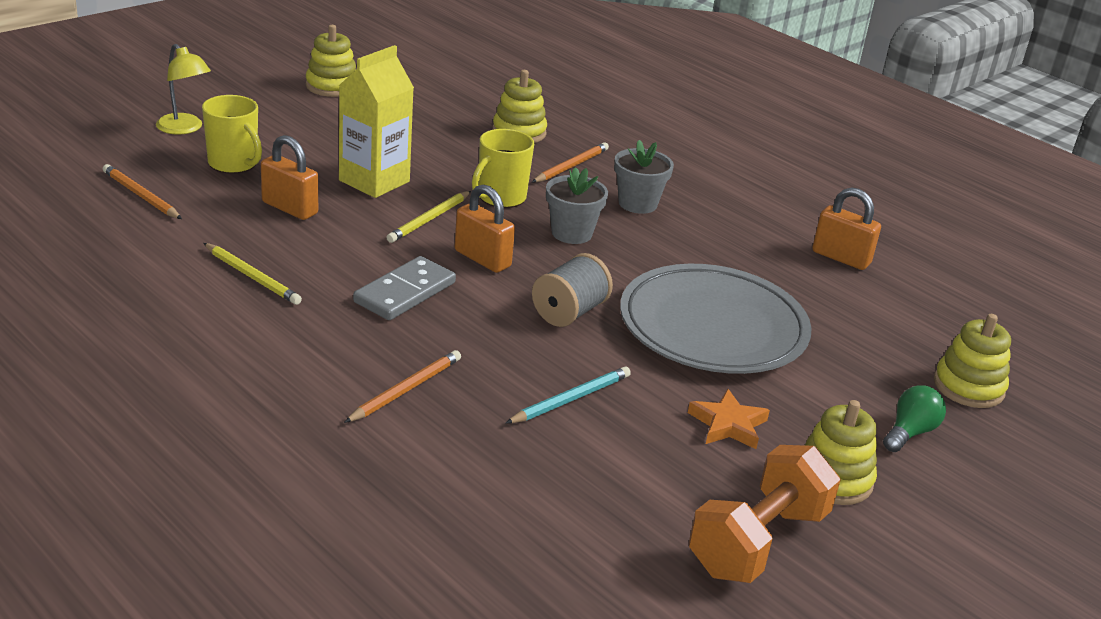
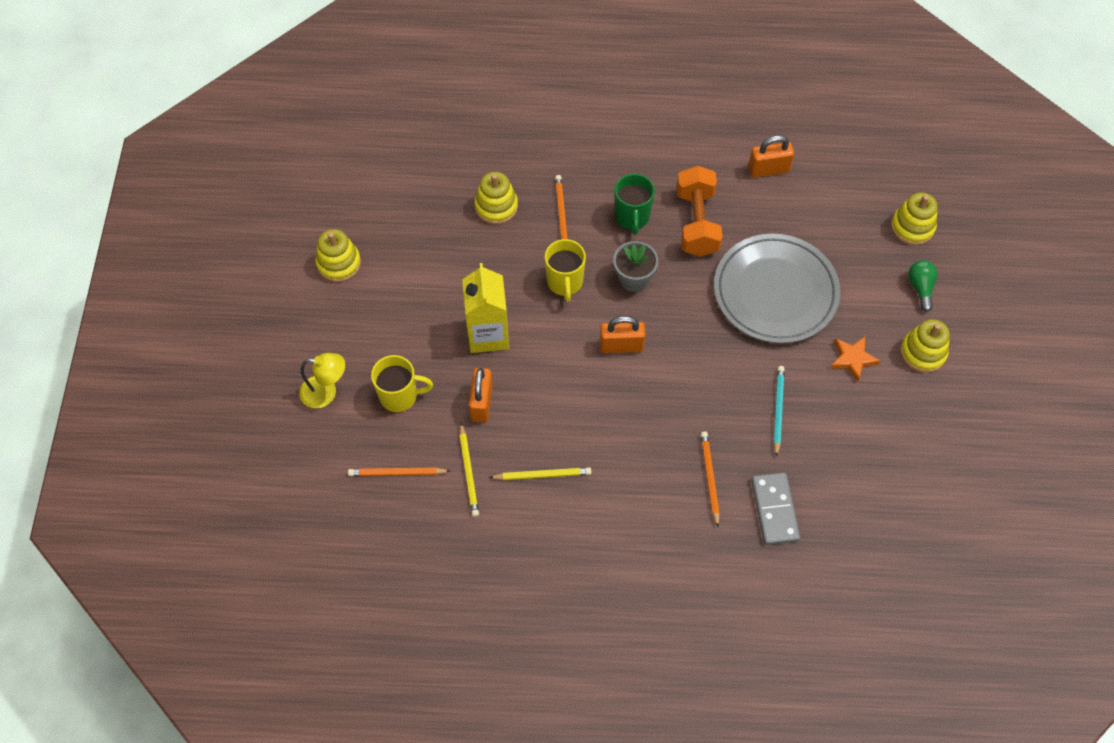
camera: 40 degrees left, 30 degrees up
(290, 208) = (481, 403): orange padlock -> orange padlock turned 75 degrees counterclockwise
(405, 292) = (622, 411): grey domino -> grey domino (774, 509)
(429, 219) = (557, 339): yellow pencil -> yellow pencil (468, 472)
(569, 312) = (707, 347): grey spool -> none
(637, 204) = (632, 217): grey flower pot -> green mug
(758, 542) = (935, 423): orange dumbbell -> orange dumbbell (697, 223)

